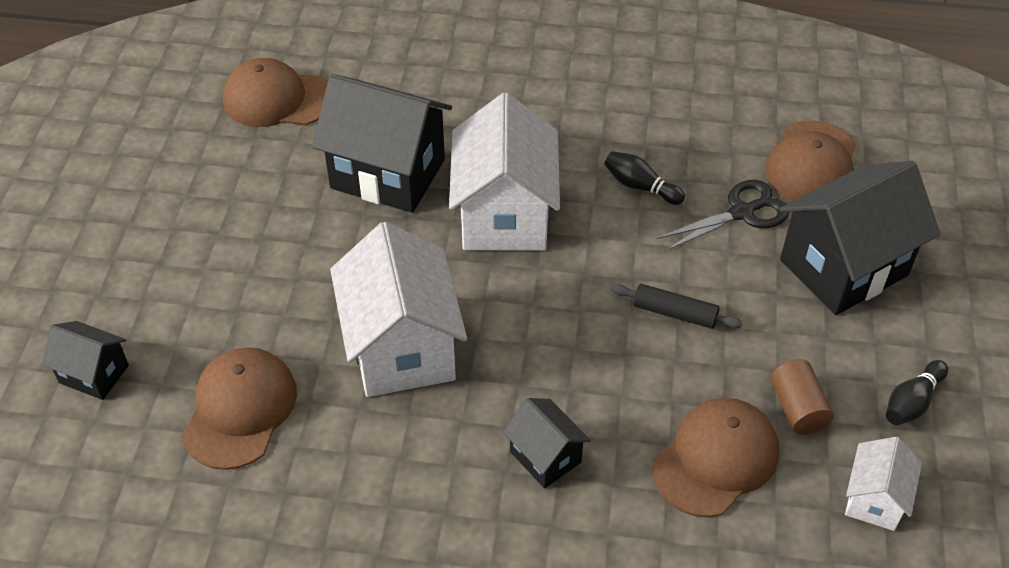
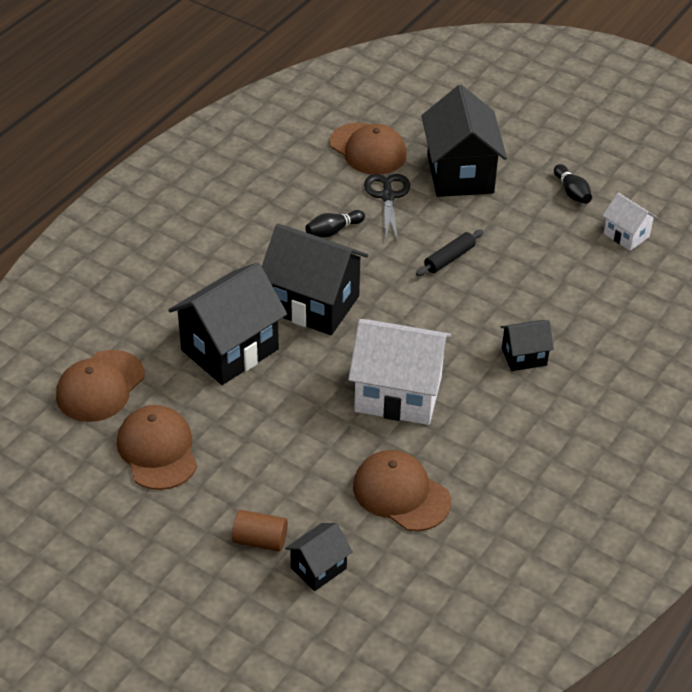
camera: 65 degrees left, 5 degrees down
(504, 215) = (313, 304): white house -> black house
(715, 459) = (566, 285): brown cap -> brown cap (157, 450)
(797, 408) = (550, 237): brown cylinder -> brown cylinder (260, 540)

